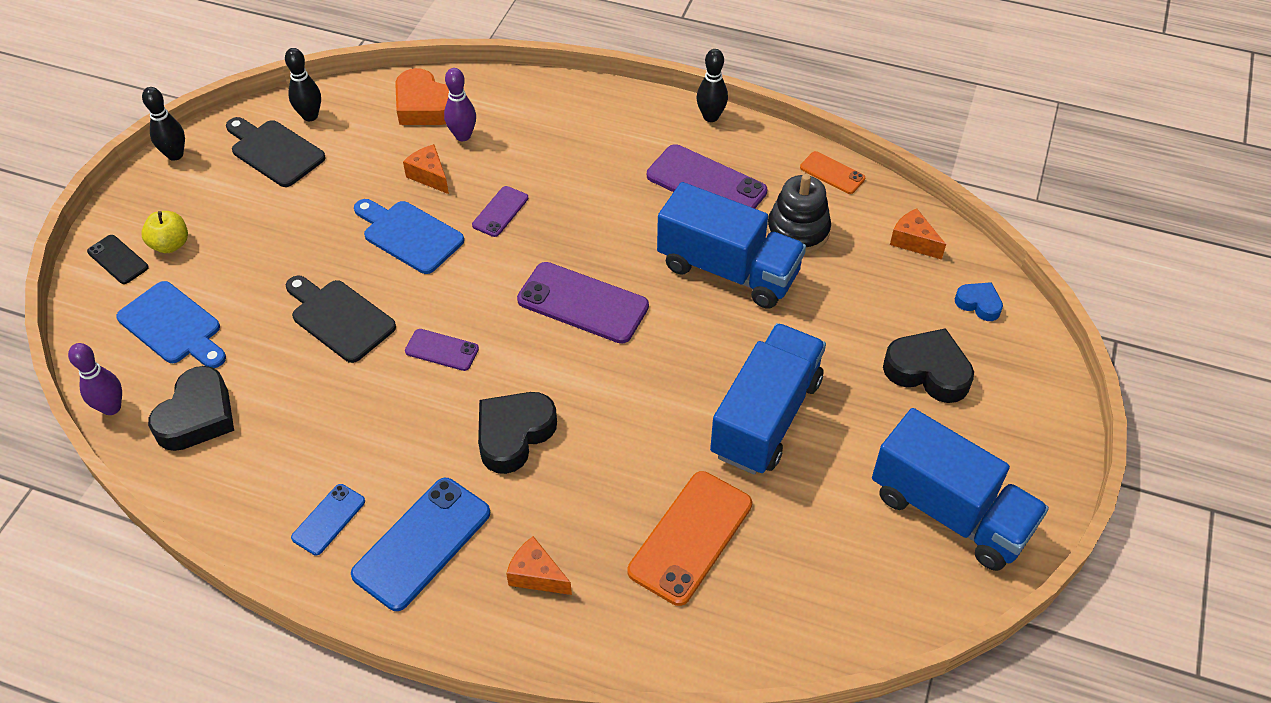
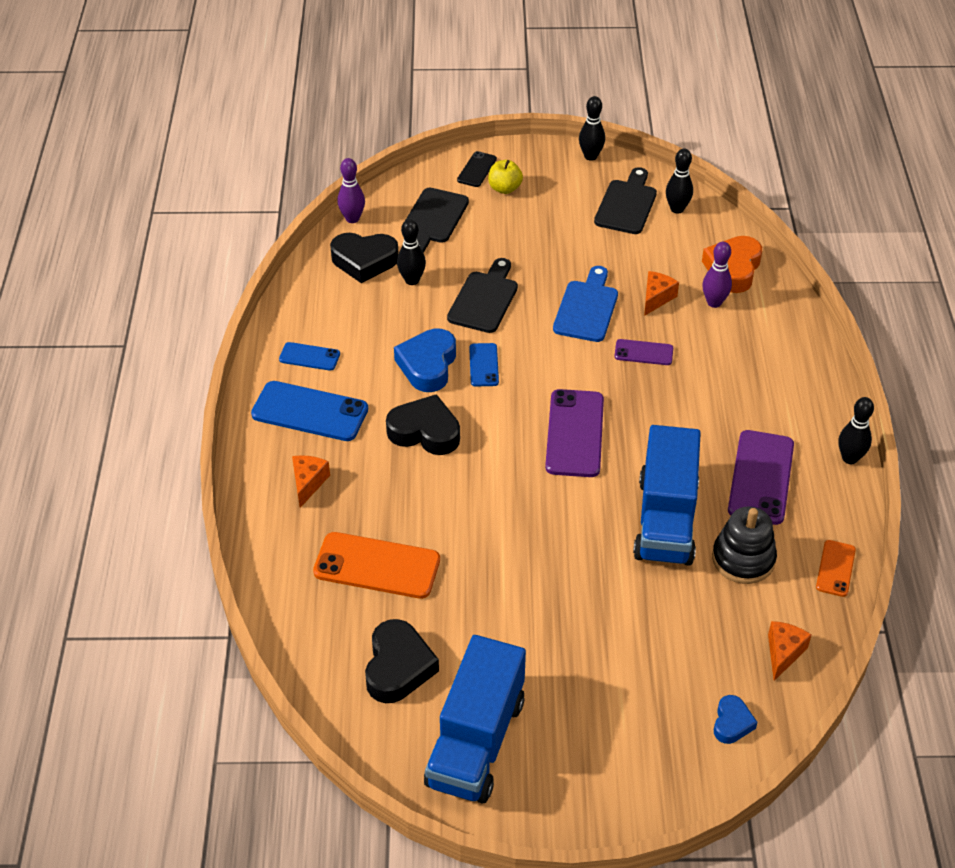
camera: 70 degrees right, 5 degrees down
(173, 326) = (433, 219): blue cutting board -> black cutting board
(263, 377) = (412, 280): none -> black bowling pin
(412, 402) = (428, 365): none -> blue heart
(442, 350) = (483, 365): purple phone -> blue phone
(766, 417) = (516, 586): blue truck -> none
(928, 371) = (626, 696): black heart -> black heart (398, 667)

